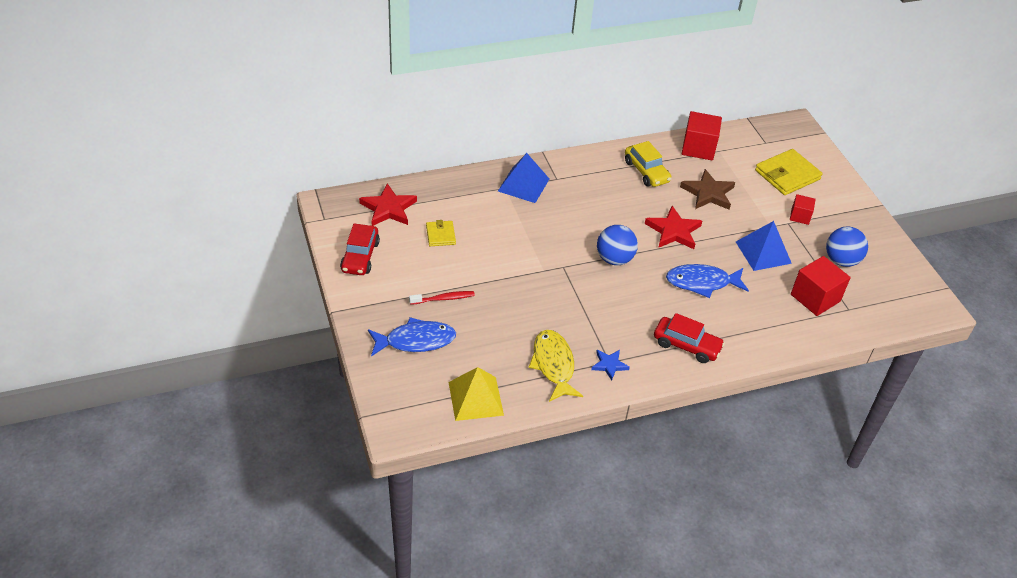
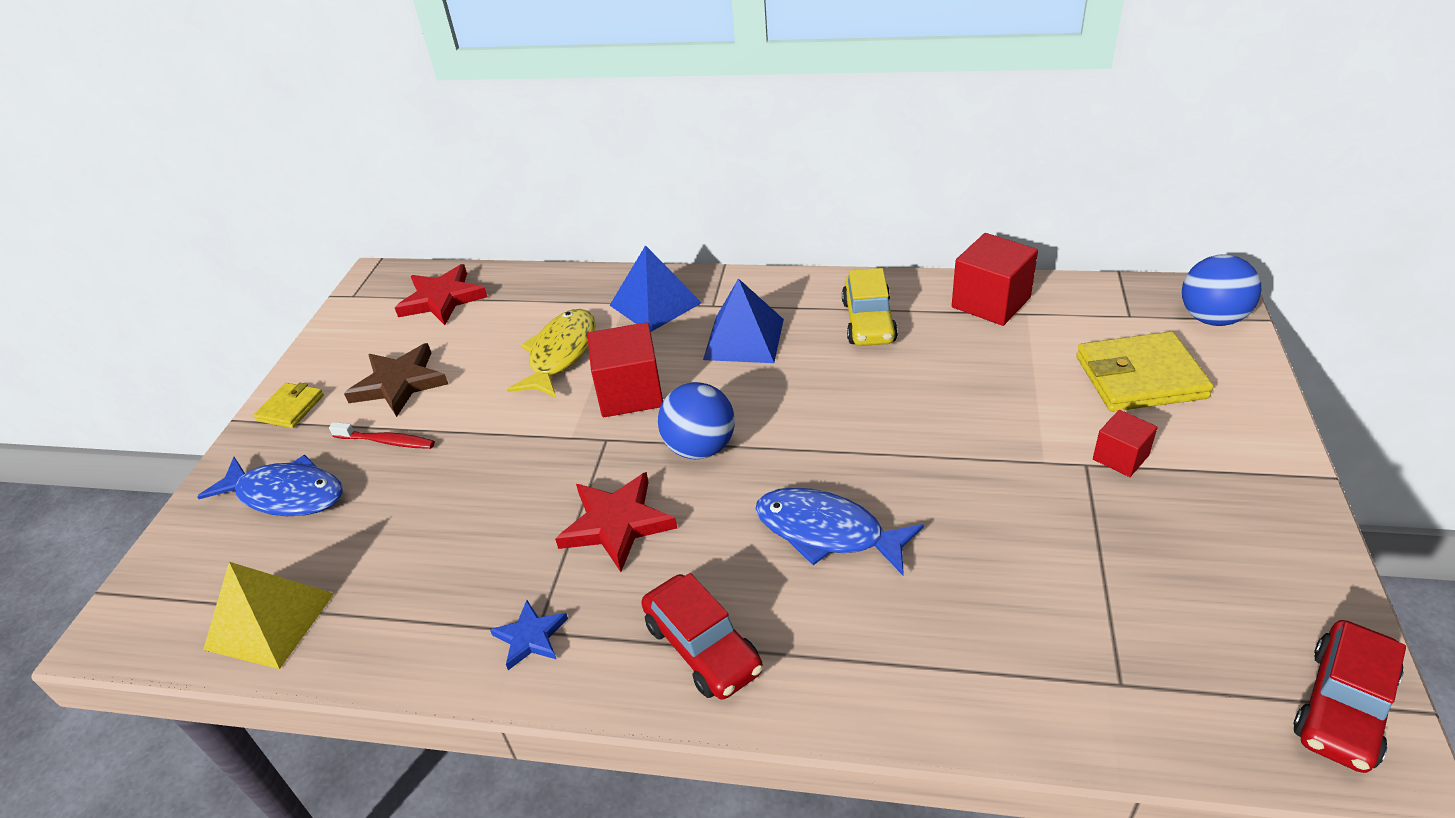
camera: 35 degrees right, 5 degrees down
(360, 256) = (343, 353): red car -> red car (1343, 707)
(440, 235) = (473, 349): yellow wallet -> yellow wallet (291, 408)
(553, 365) = (440, 604): yellow fish -> yellow fish (560, 354)
(673, 231) = (843, 426): red star -> red star (616, 524)
(708, 193) = (956, 377): brown star -> brown star (399, 383)
(763, 252) = (994, 507): blue pyramid -> blue pyramid (744, 339)
(815, 298) = (1052, 633): red cube -> red cube (630, 393)
(841, 260) = (1165, 569): blue ball -> blue ball (1211, 318)

